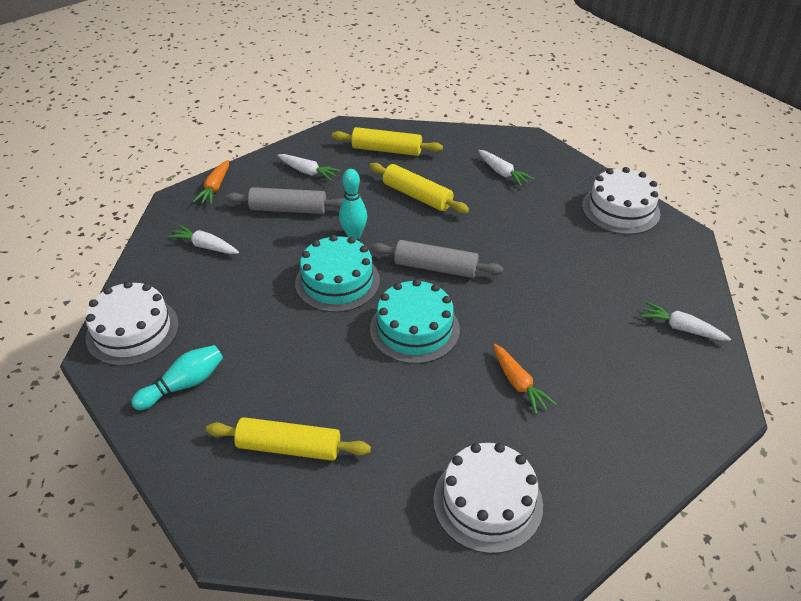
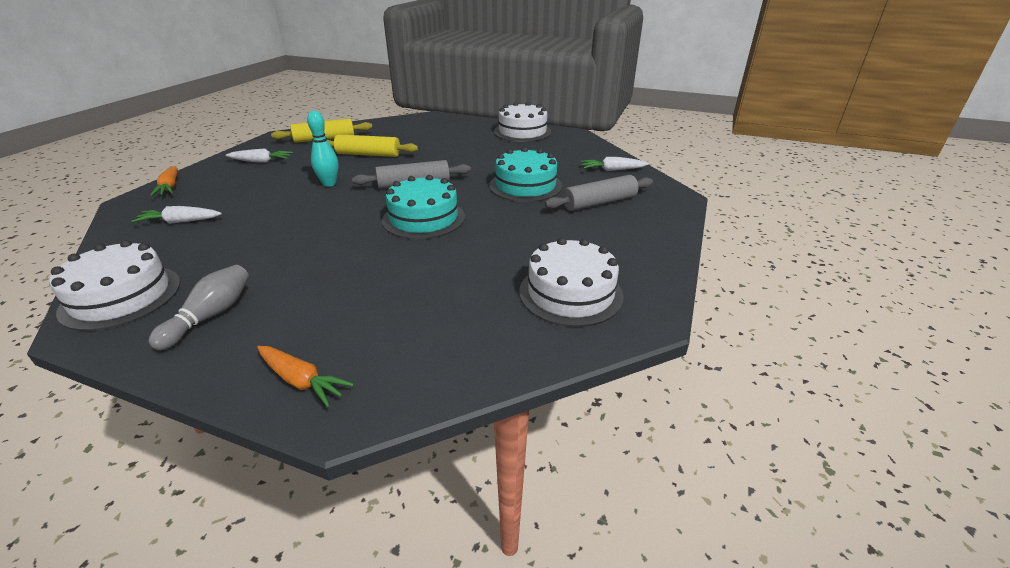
camera: 30 degrees left, 10 degrees down
(184, 385) = (210, 316): turquoise bowling pin -> grey bowling pin
(288, 209) = (256, 183): grey rolling pin -> grey rolling pin (599, 203)
(289, 447) = (362, 321): yellow rolling pin -> none
(337, 281) = (333, 210): turquoise cake -> turquoise cake (525, 185)
(502, 173) = (426, 132): white carrot -> none
(518, 383) = (531, 223): orange carrot -> orange carrot (301, 381)

